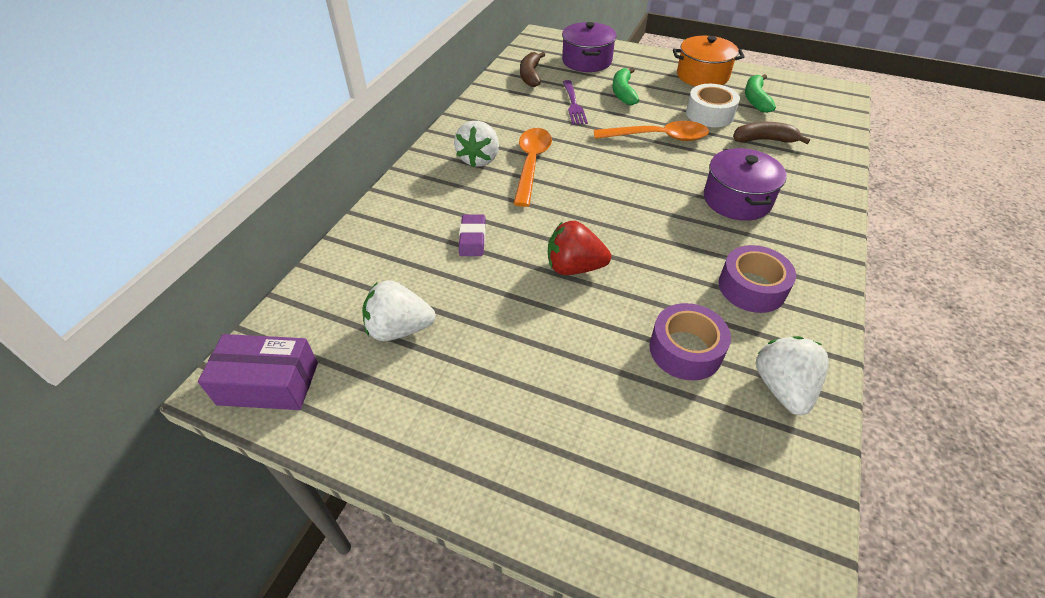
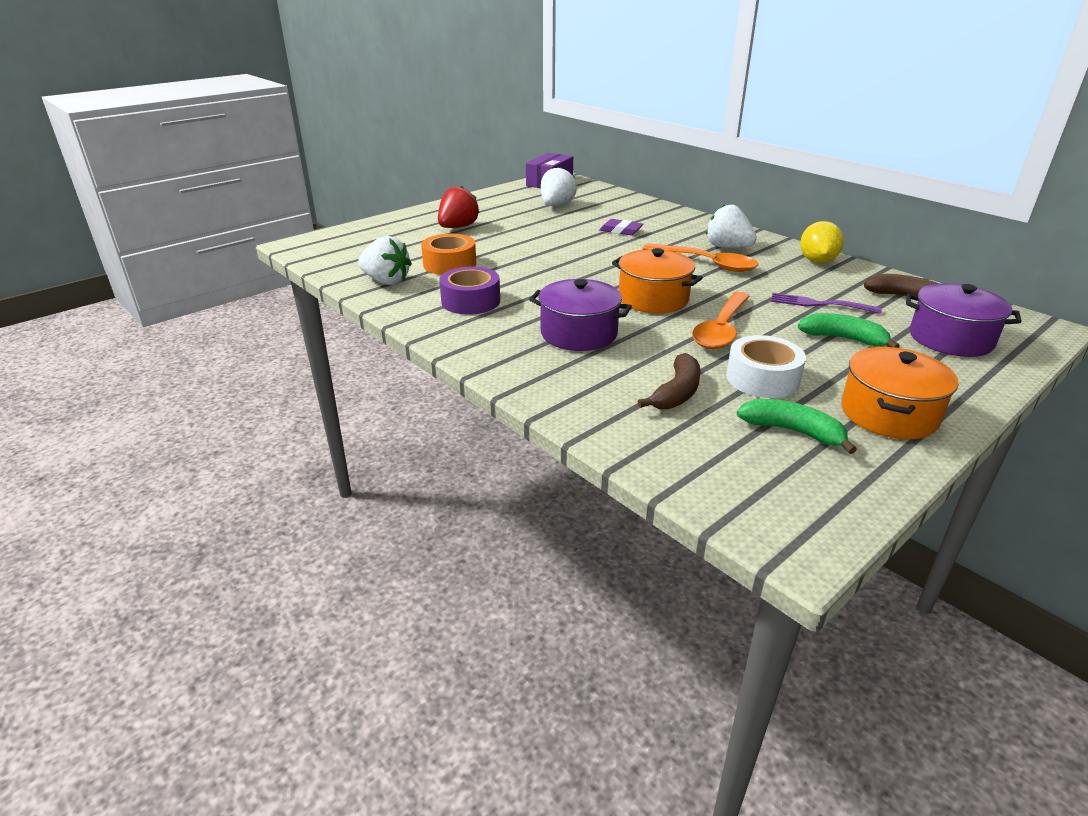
camera: 115 degrees right, 15 degrees down
(483, 112) = (817, 261): none -> yellow lemon
(574, 267) = (559, 252): red strawberry -> red strawberry (458, 227)
(636, 177) = (653, 299): none -> orange pot
(685, 350) = (450, 264): purple tape -> orange tape

